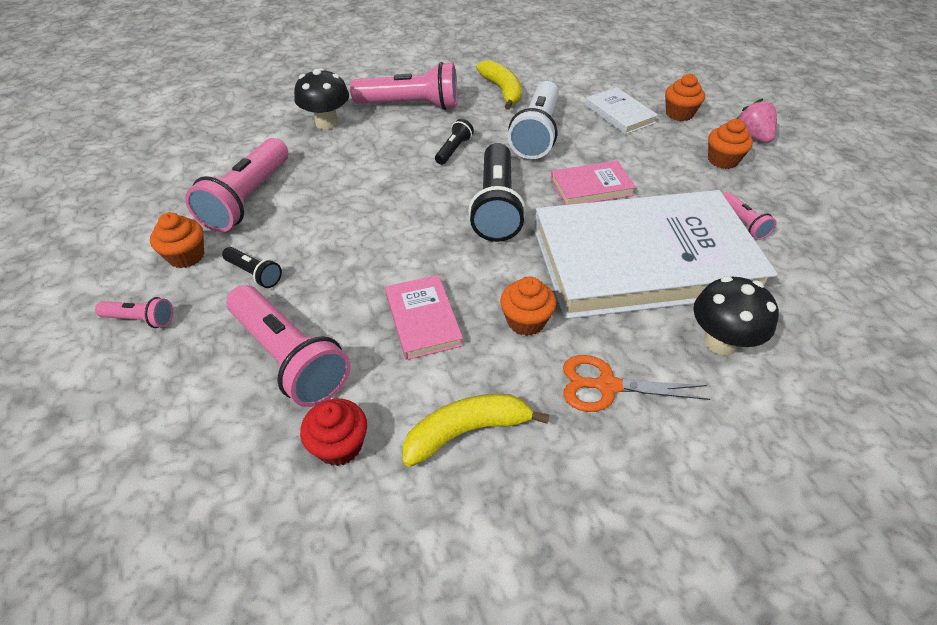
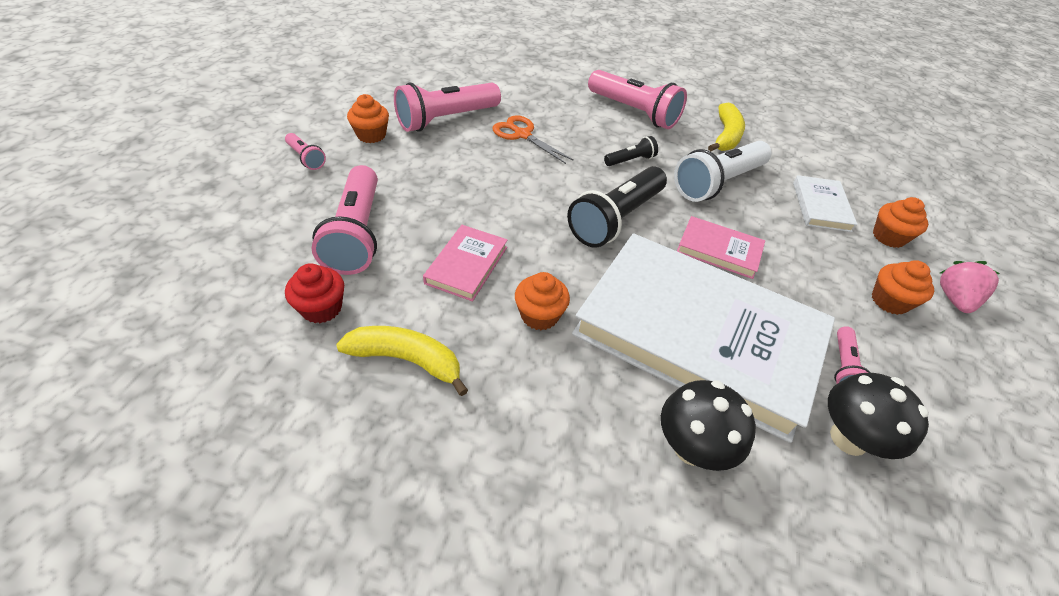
camera: 35 degrees right, 0 degrees up
(255, 273) = (397, 169): black flashlight -> none
(327, 123) = (556, 95): black mushroom -> black mushroom (849, 438)
(606, 386) = (545, 406): orange scissors -> orange scissors (522, 134)

